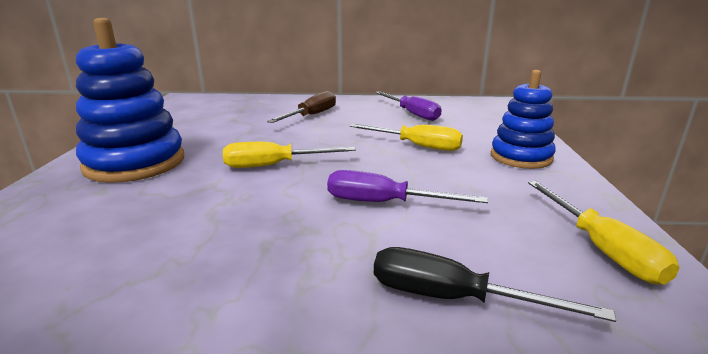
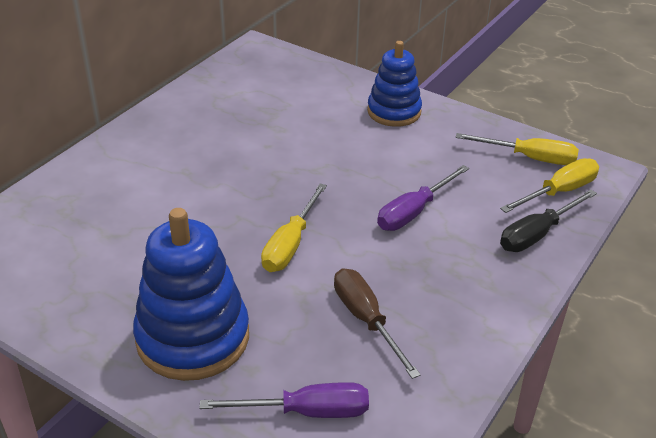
camera: 60 degrees left, 15 degrees up
(311, 115) = (166, 175): brown screwdriver -> brown screwdriver (366, 320)
(412, 114) = (236, 111): purple screwdriver -> purple screwdriver (306, 412)
(417, 146) = (323, 148): yellow screwdriver -> yellow screwdriver (559, 192)

